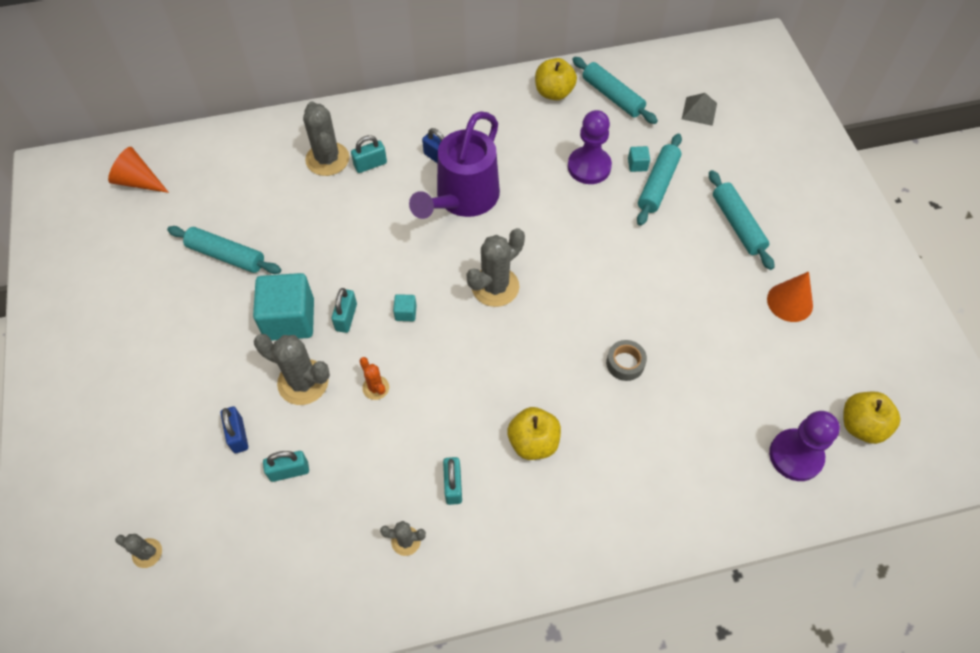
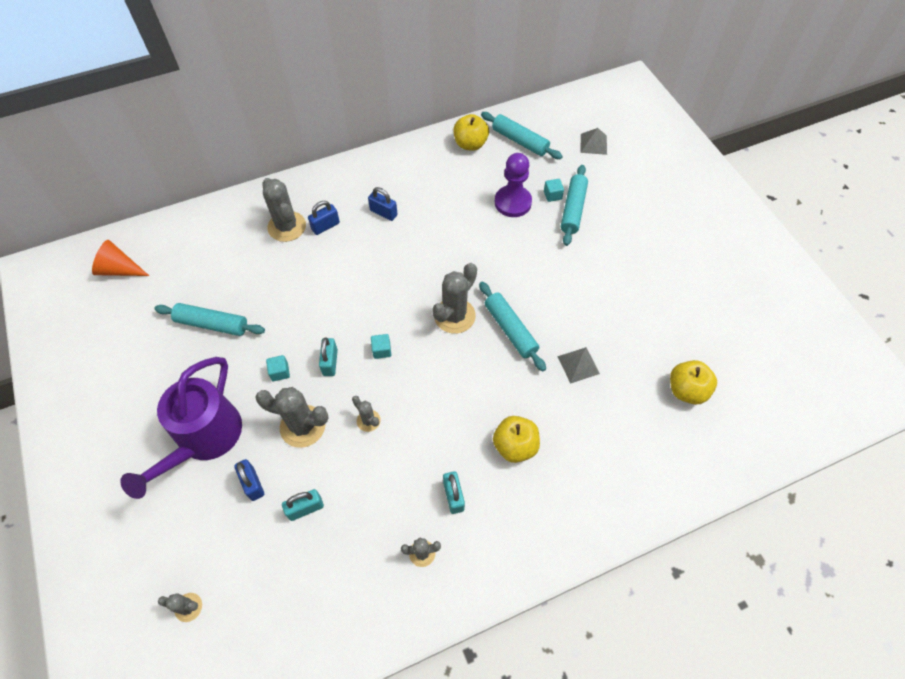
camera: 10 degrees left, 0 degrees up
(289, 319) = (280, 372): turquoise cube -> turquoise cube, size x0.42
(370, 164) = (325, 226): turquoise padlock -> blue padlock
(376, 388) = (368, 420): orange cactus -> grey cactus
(462, 199) = (411, 245): purple watering can -> purple watering can (204, 439)
(625, 363) = (578, 365): grey tape -> grey pyramid
(737, 224) = (645, 233): turquoise rolling pin -> turquoise rolling pin (510, 329)
(789, 302) = (701, 292): orange cone -> none
(795, 456) = (735, 420): purple pawn -> none
(861, 425) = (782, 386): yellow apple -> yellow apple (686, 390)

